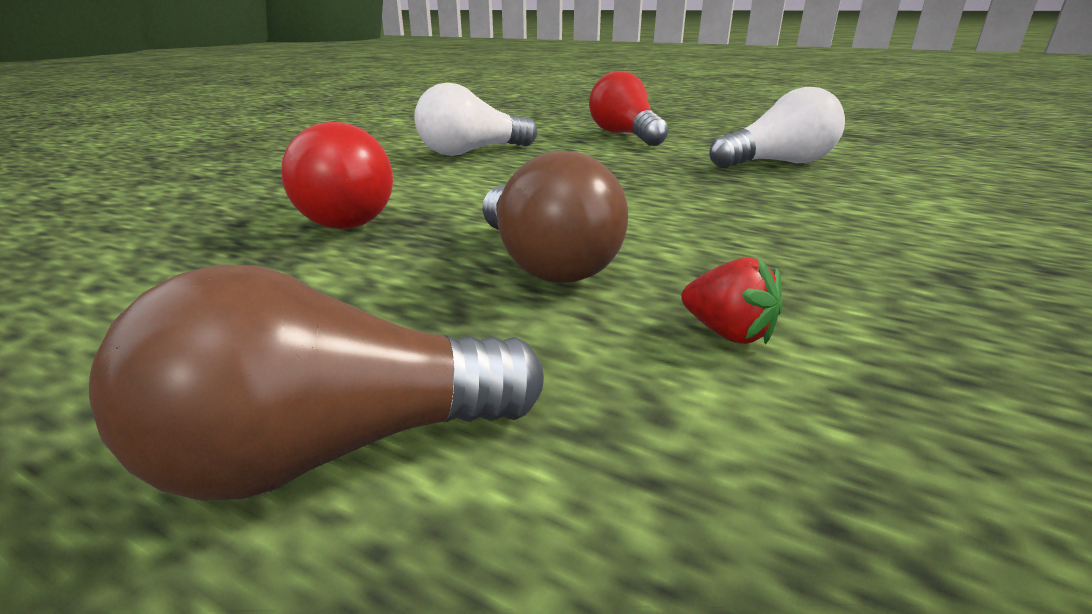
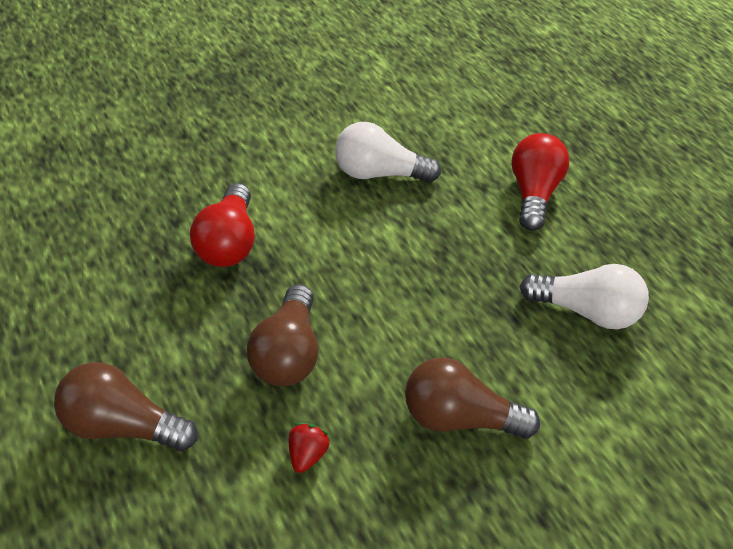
camera: 30 degrees right, 20 degrees up
(728, 333) = (307, 455): red strawberry -> red strawberry turned 150 degrees counterclockwise
(821, 239) = (459, 418): none -> brown light bulb

